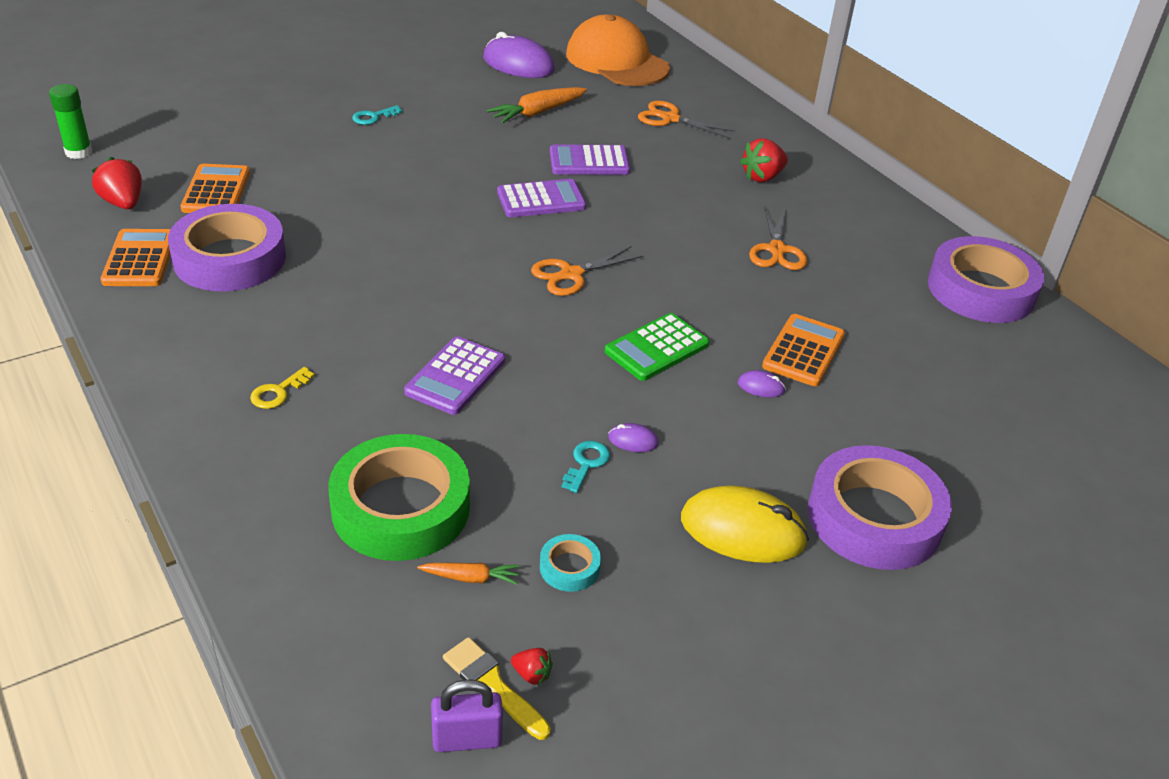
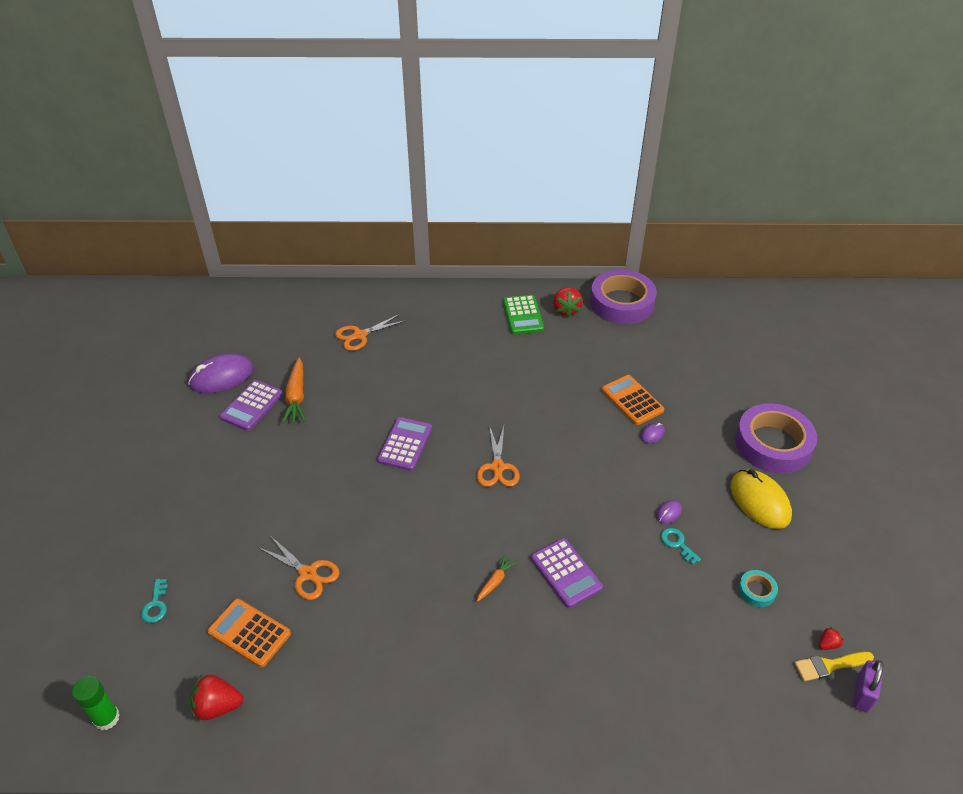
camera: 55 degrees left, 5 degrees up
(139, 259) = (309, 718): orange calculator -> none
(230, 258) = (350, 655): purple tape -> none
(278, 392) = (528, 679): yellow key -> none
(373, 117) = (223, 491): turquoise key -> turquoise key (156, 605)
(401, 508) = (674, 653): green tape -> none
(471, 578) = (746, 641): orange carrot -> orange carrot (495, 581)
(589, 162) = (379, 399): purple calculator -> purple calculator (252, 406)
(617, 61) = (265, 325): orange cap -> none
(657, 348) = (594, 462): green calculator -> green calculator (523, 315)
(743, 530) = (759, 501): yellow mouse -> yellow mouse turned 75 degrees counterclockwise
(762, 177) = (458, 328): red strawberry -> red strawberry (566, 310)
(777, 250) = (535, 361): orange scissors -> orange scissors (307, 573)

